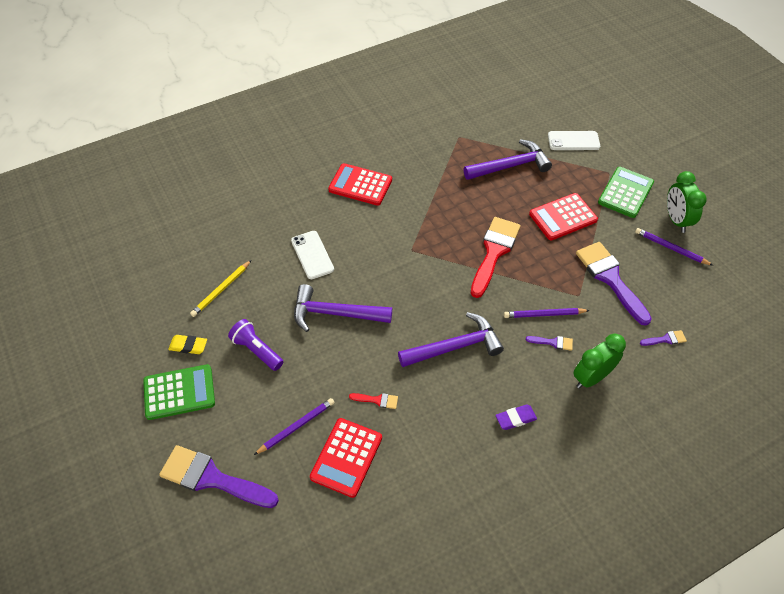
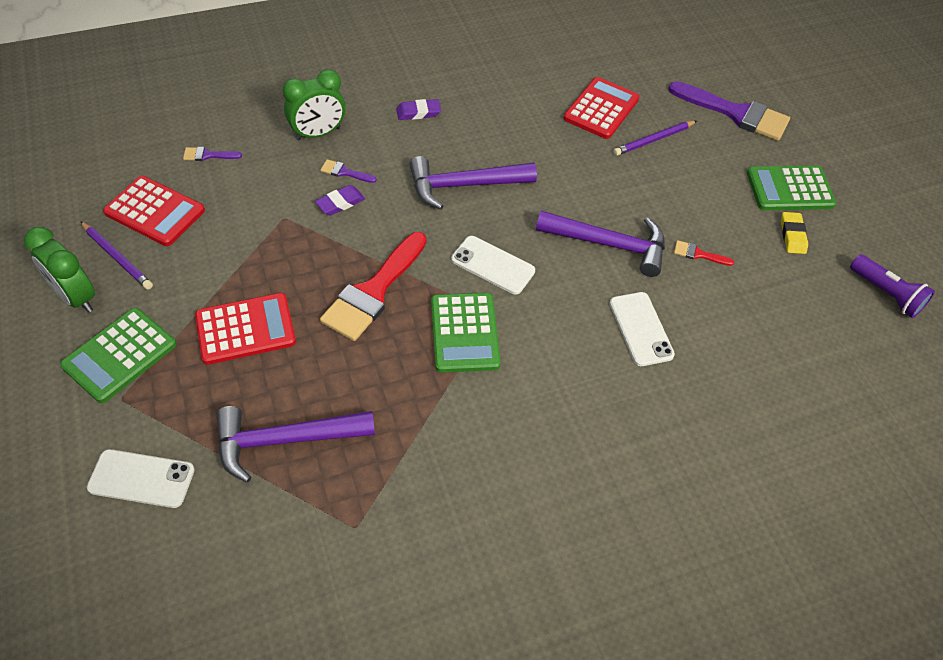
camera: 175 degrees left, 0 degrees up
(188, 346) = (792, 235): yellow eraser -> yellow eraser turned 75 degrees clockwise
(221, 290) = (766, 298): yellow pencil -> none
(257, 350) = (706, 218): purple flashlight -> purple flashlight (886, 294)
(360, 185) = (559, 443): red calculator -> red calculator (155, 212)
(377, 400) = (564, 149): red brush -> red brush (698, 254)
(418, 283) = (492, 265): none -> white phone
(427, 235) = (464, 333): none -> green calculator
(544, 314) = (340, 203): purple pencil -> purple eraser
(610, 278) = (230, 231): purple brush -> none
(676, 220) = (76, 297): green clock -> green clock turned 135 degrees clockwise

